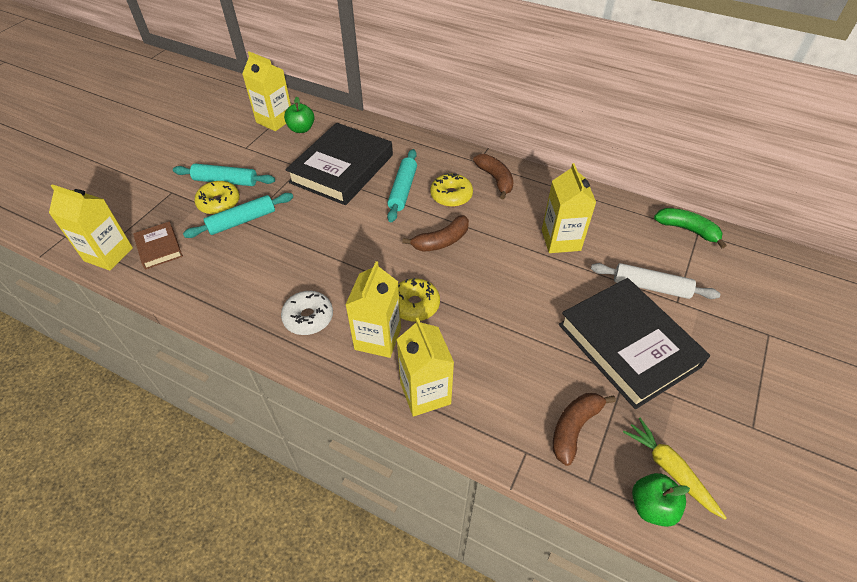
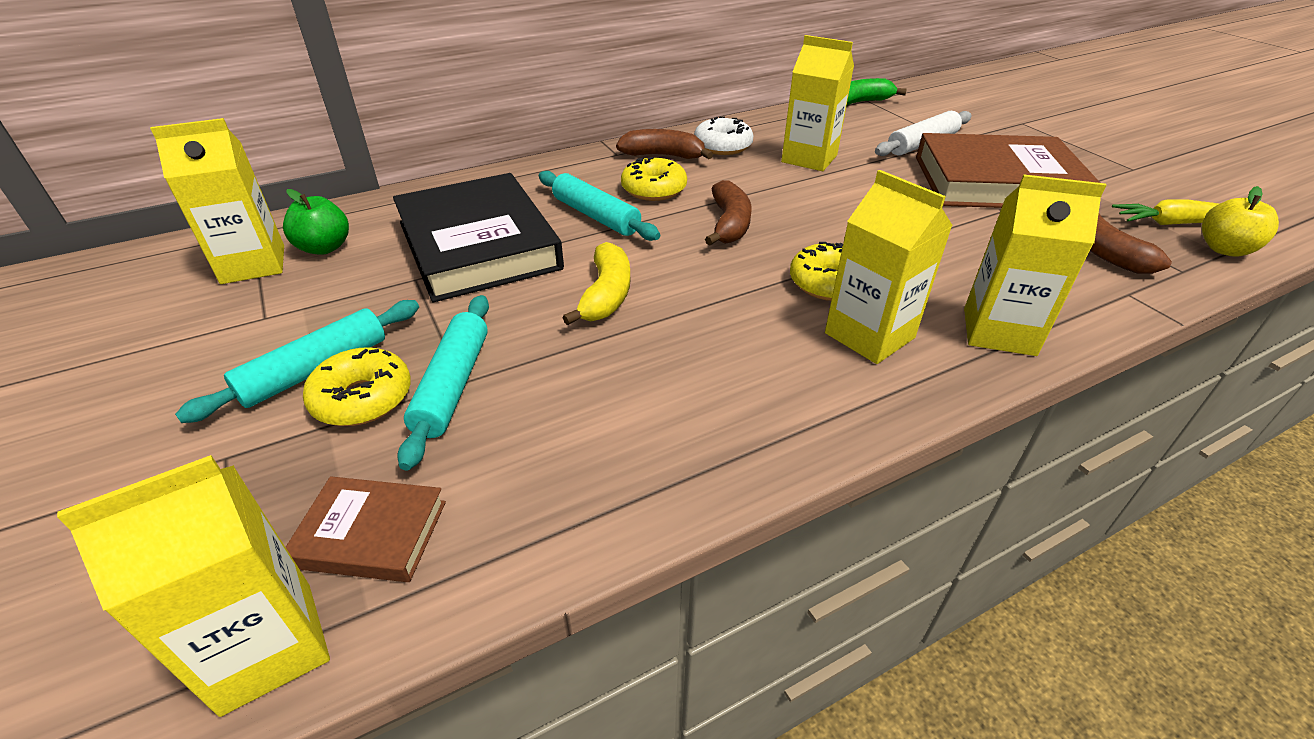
camera: 55 degrees left, 10 degrees down
(308, 317) = (772, 387): white donut -> white donut (722, 146)
(336, 230) = (606, 295): none -> yellow banana
(628, 345) = (996, 182): black book -> brown book
(651, 506) = (1224, 249): green apple -> yellow apple

